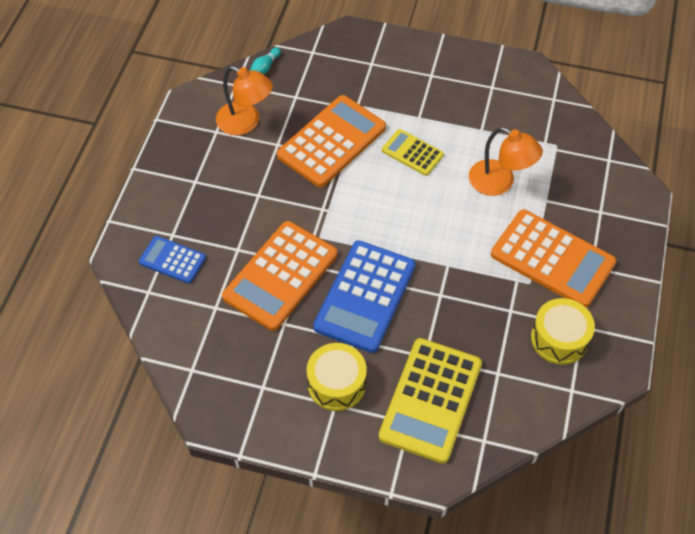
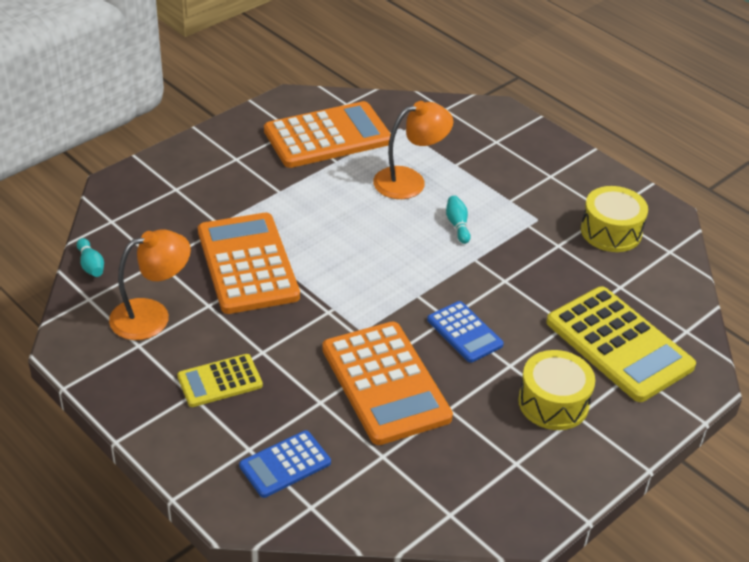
camera: 60 degrees left, 15 degrees down
(365, 296) = (464, 332): blue calculator -> blue calculator, size x0.54
(412, 153) = (319, 217): yellow calculator -> yellow calculator (220, 381)
(476, 236) = (457, 225): none -> turquoise bowling pin
(552, 259) = (522, 193): orange calculator -> orange calculator (327, 136)

